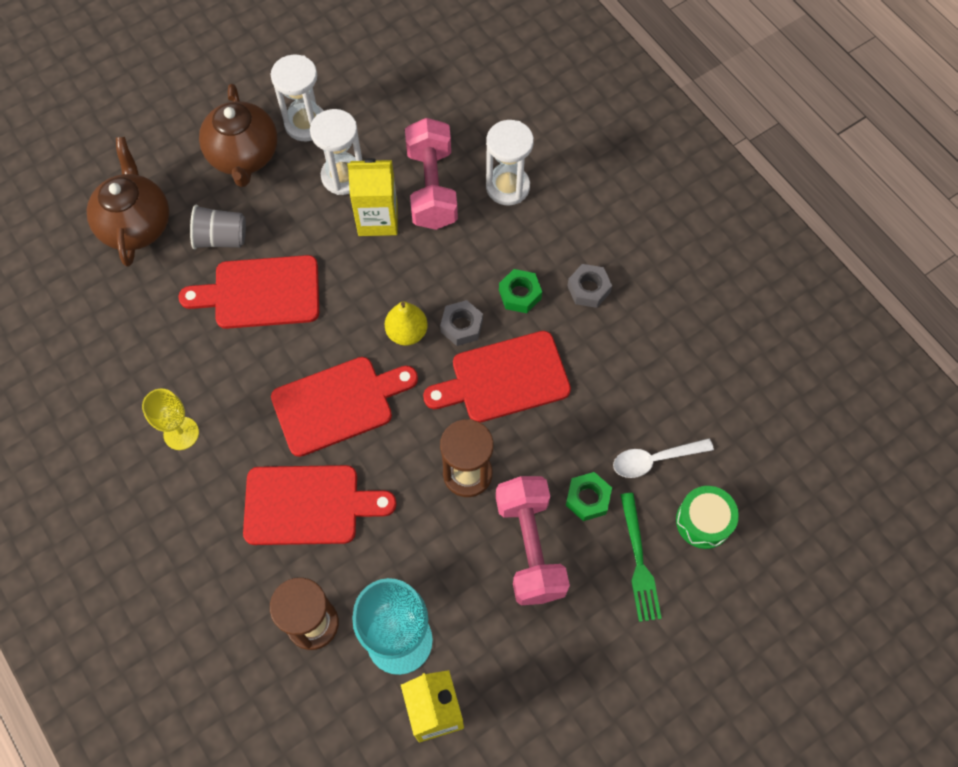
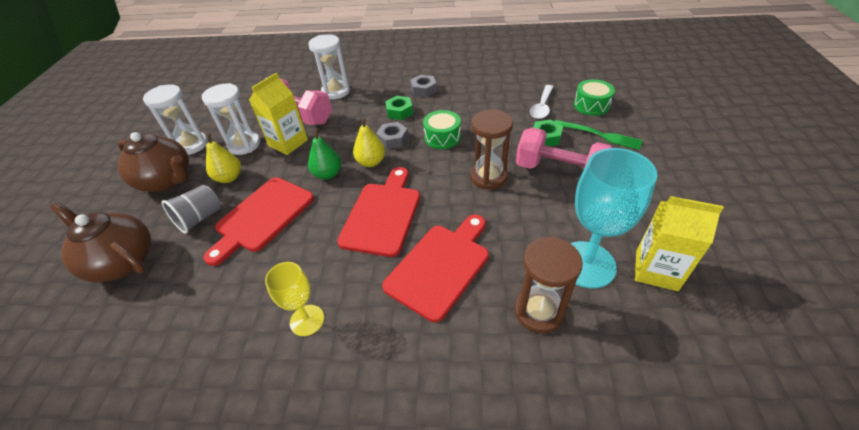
camera: 50 degrees left, 20 degrees down
(287, 211) = (229, 178): none -> yellow pear
(358, 303) = (328, 174): none -> green pear
(504, 378) = (442, 137): red cutting board -> green drum

